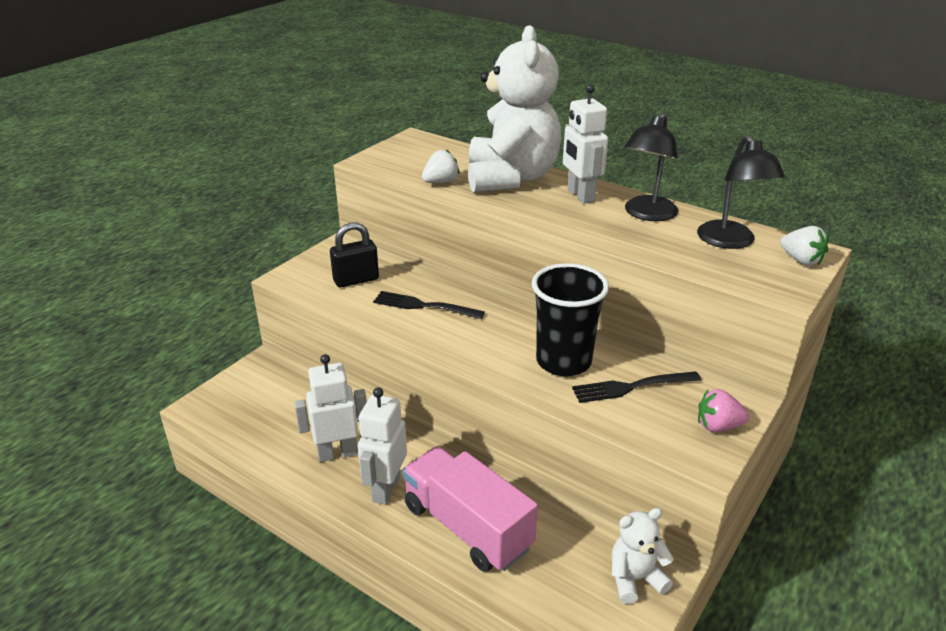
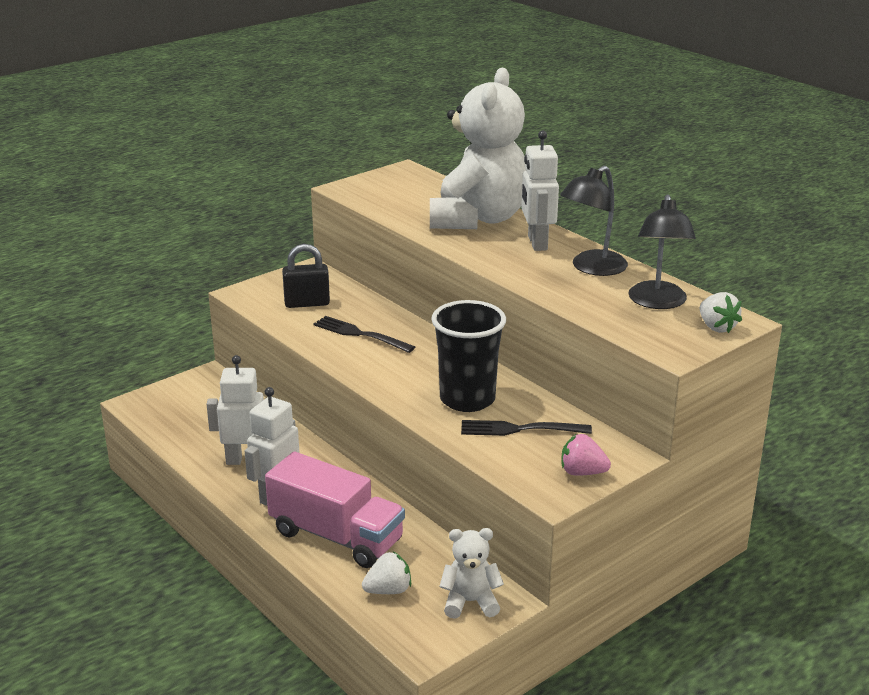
camera: 15 degrees right, 5 degrees down
(441, 182) = (405, 215): white strawberry -> white strawberry (388, 590)
(467, 527) = (336, 536): pink truck -> pink truck turned 150 degrees clockwise

